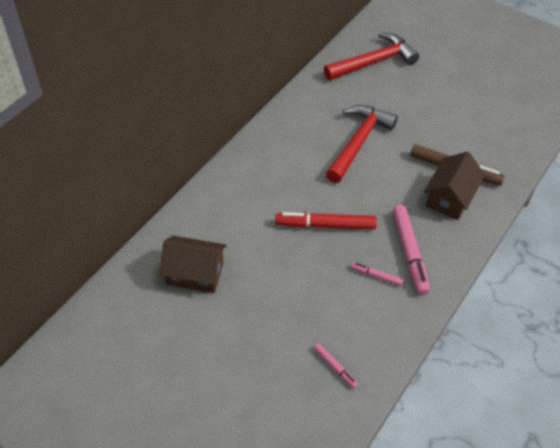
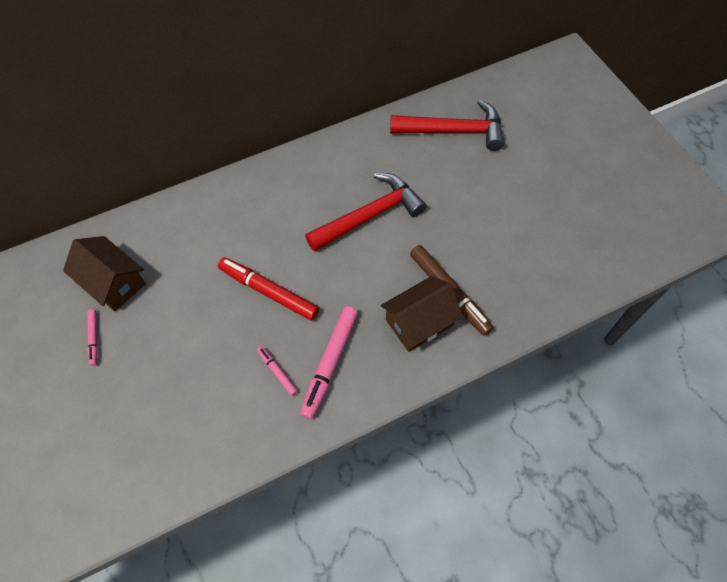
camera: 30 degrees right, 10 degrees up
(335, 367) = (165, 449): pink marker -> pink marker (94, 338)

